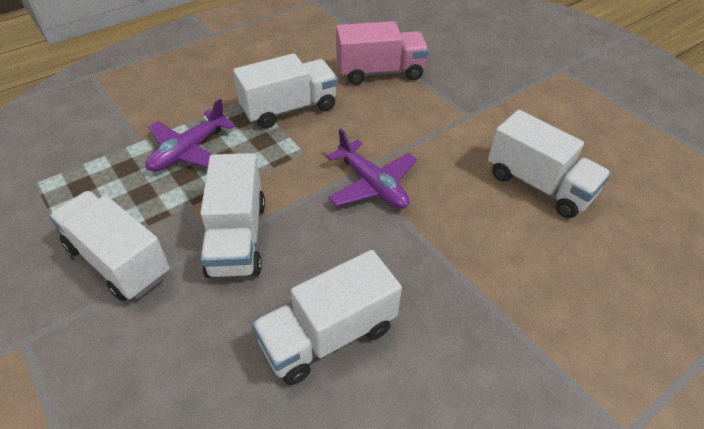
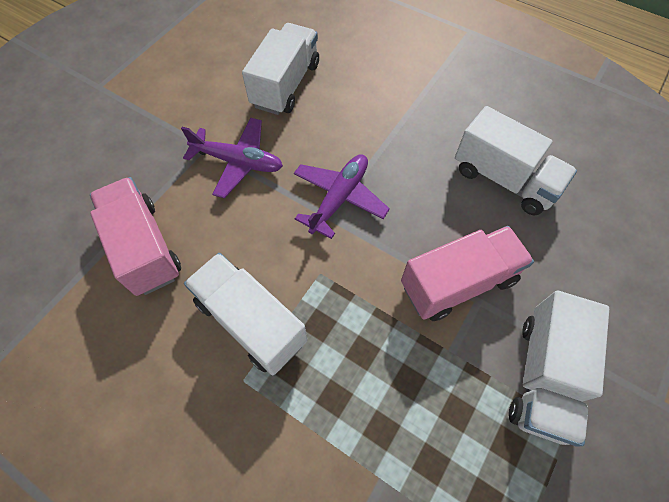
camera: 110 degrees left, 15 degrees up
(189, 151) = (371, 401): purple plane -> purple plane (238, 162)
(237, 237) = (458, 283): white truck -> pink truck

